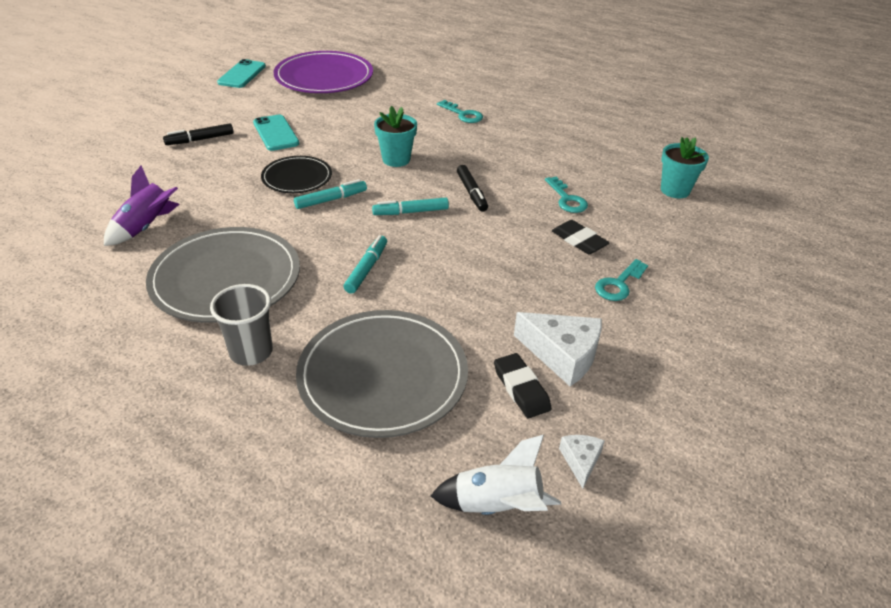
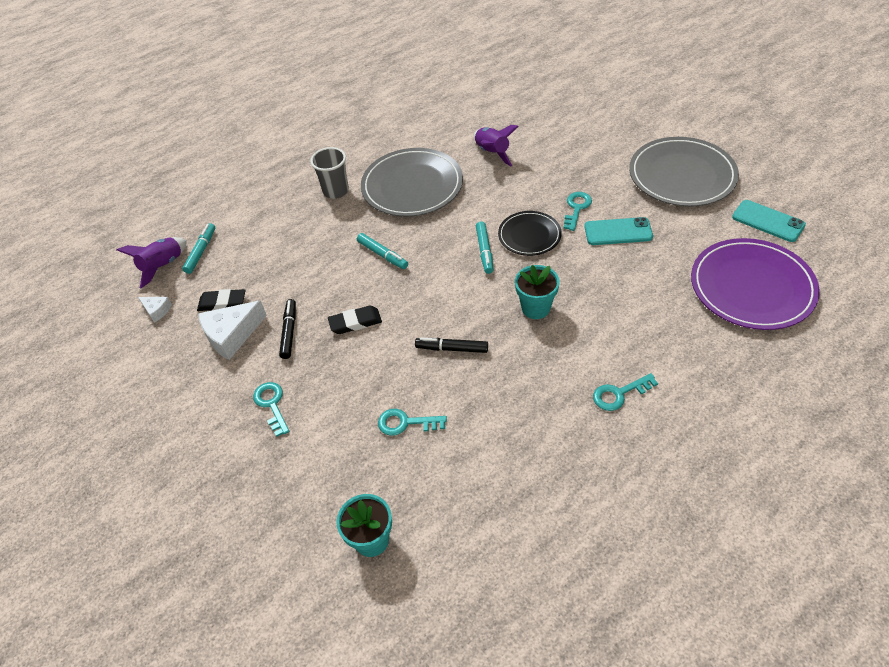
camera: 120 degrees right, 10 degrees up
(200, 139) = (620, 184): black marker -> black marker (289, 332)
(246, 157) = (576, 208): none -> turquoise key
(383, 376) = (278, 242): grey plate -> grey plate (682, 175)
(410, 212) = (442, 297): turquoise marker -> turquoise marker (201, 252)
(496, 506) = (163, 266): white rocket -> purple rocket
(579, 240) = (340, 403): black eraser -> black eraser (355, 322)

